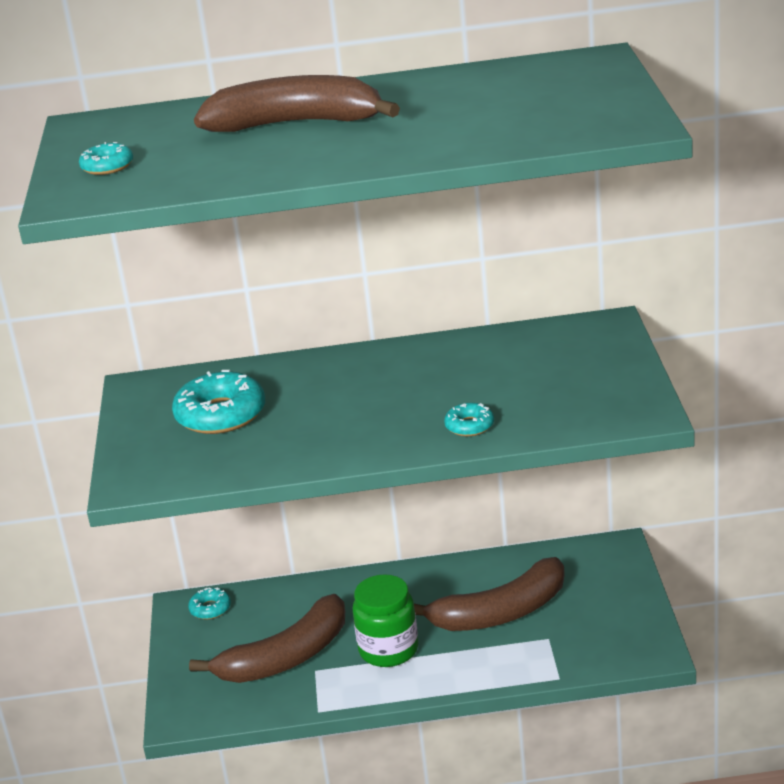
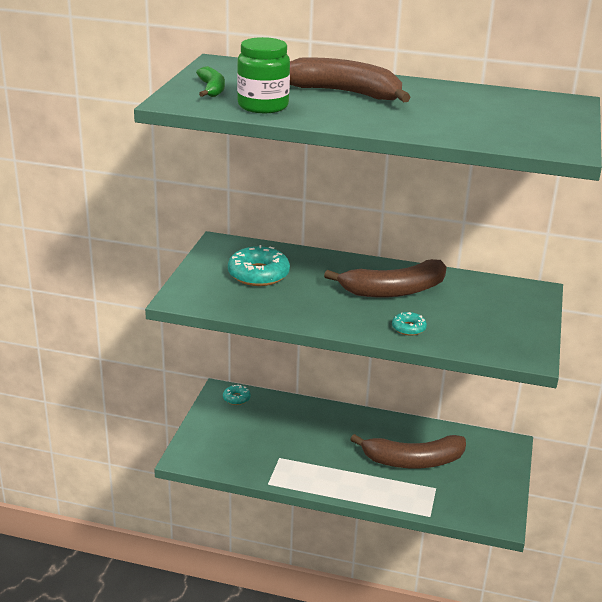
camera: 15 degrees right, 0 degrees up
(107, 166) = (212, 89): turquoise donut -> green banana
(286, 657) = (266, 443): brown banana -> brown banana (393, 290)
(388, 650) = (330, 460): green jar -> green jar (263, 106)

